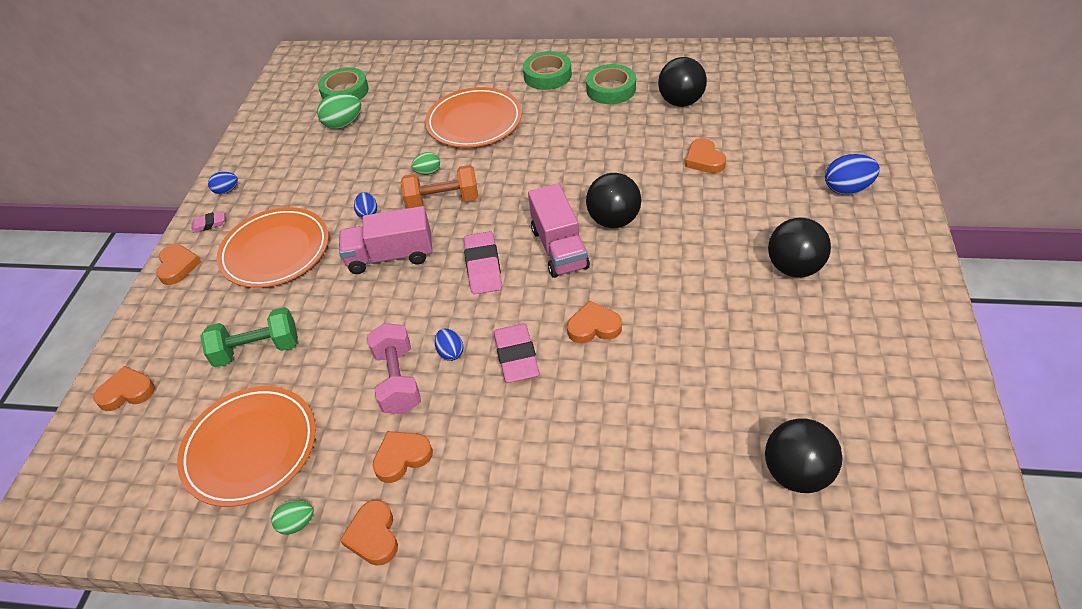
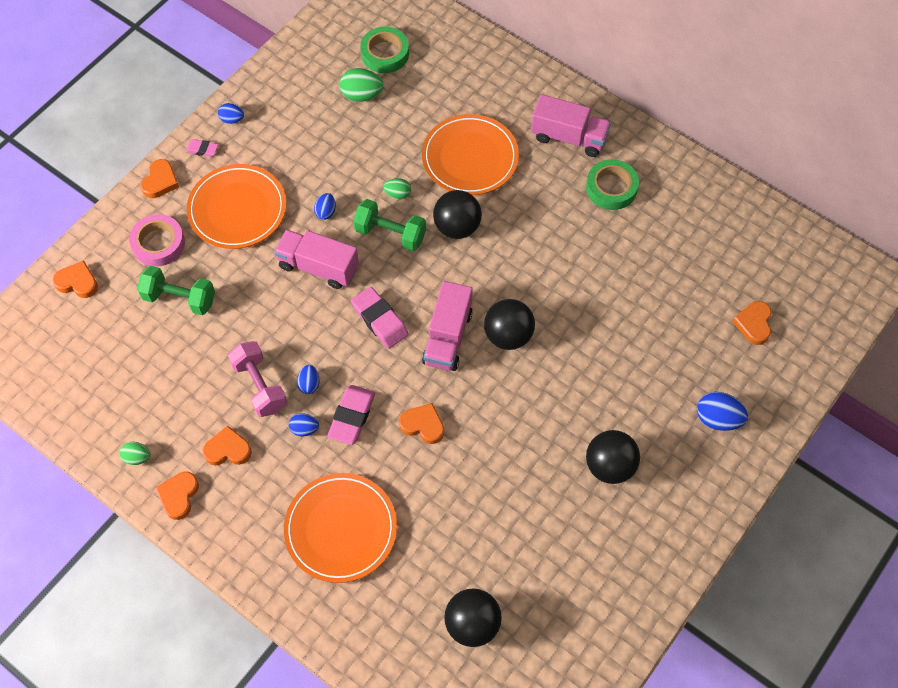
camera: 25 degrees right, 15 degrees up
(205, 315) = (158, 243): none -> pink tape
(250, 448) = (136, 381): orange plate -> orange plate (341, 529)
(398, 380) = (260, 386): pink dumbbell -> pink dumbbell turned 45 degrees counterclockwise
(443, 201) = (390, 234): orange dumbbell -> green dumbbell
(474, 393) = (304, 429): none -> blue egg
(483, 267) = (380, 320): pink eraser -> pink eraser turned 60 degrees counterclockwise
(547, 75) = (569, 137): green tape -> pink truck
(681, 102) = (659, 240): black ball -> black ball (457, 227)
(704, 160) = (627, 317): orange heart -> orange heart (753, 324)

